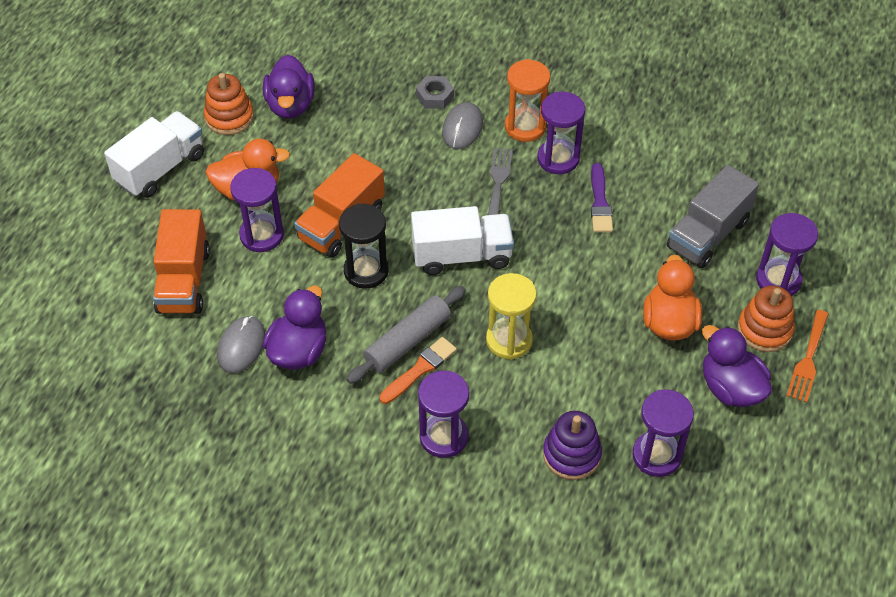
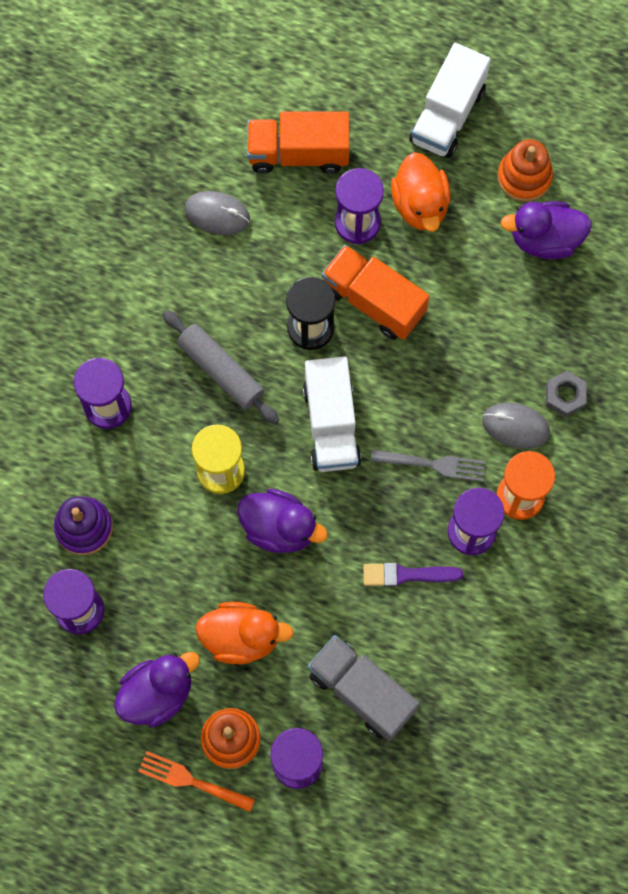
camera: 90 degrees right, 20 degrees up
(160, 168) = (447, 115): white truck -> white truck turned 75 degrees clockwise
(298, 351) = (211, 267): purple duck -> purple duck (279, 528)
(420, 369) = (186, 383): orange brush -> none

